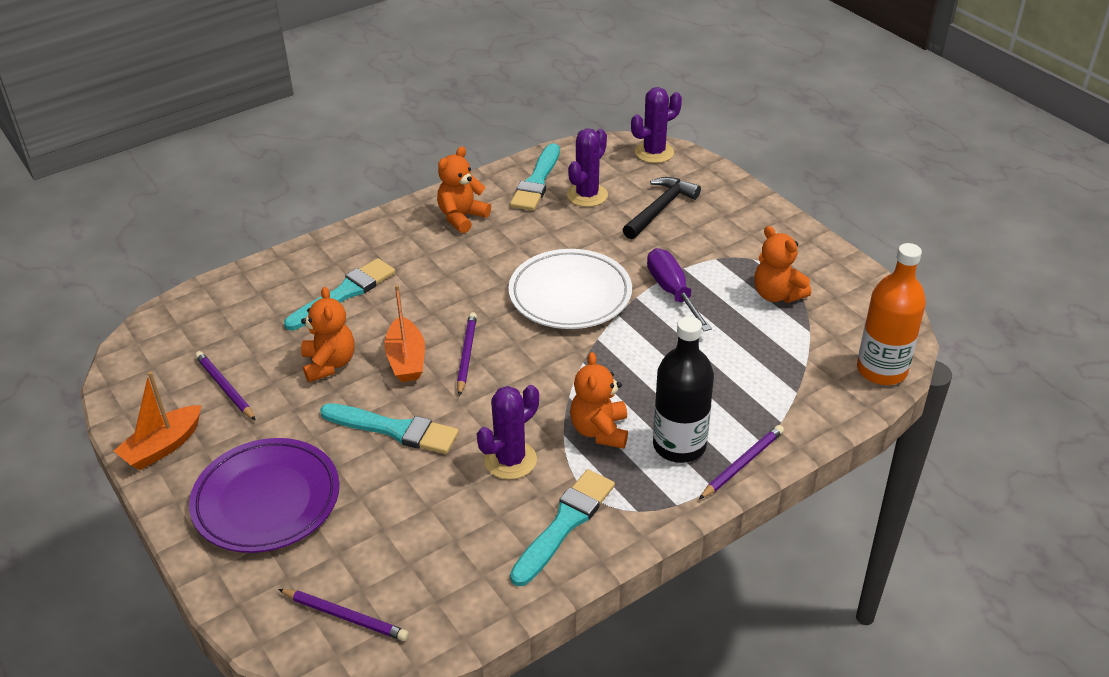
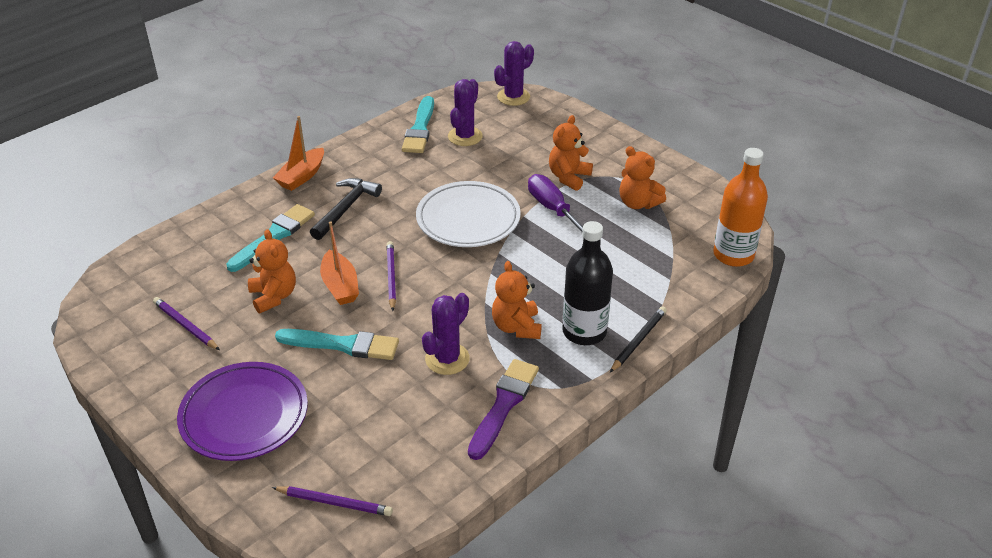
camera: 10 degrees left, 0 degrees up
(163, 446) = (141, 381): orange boat -> orange boat (302, 176)
(462, 217) = (362, 164): orange teddy bear -> orange teddy bear (569, 177)
(564, 524) = (503, 405): turquoise brush -> purple brush
(660, 209) = (528, 143): black hammer -> black hammer (345, 209)
(742, 464) = (638, 341): purple pencil -> black pencil

